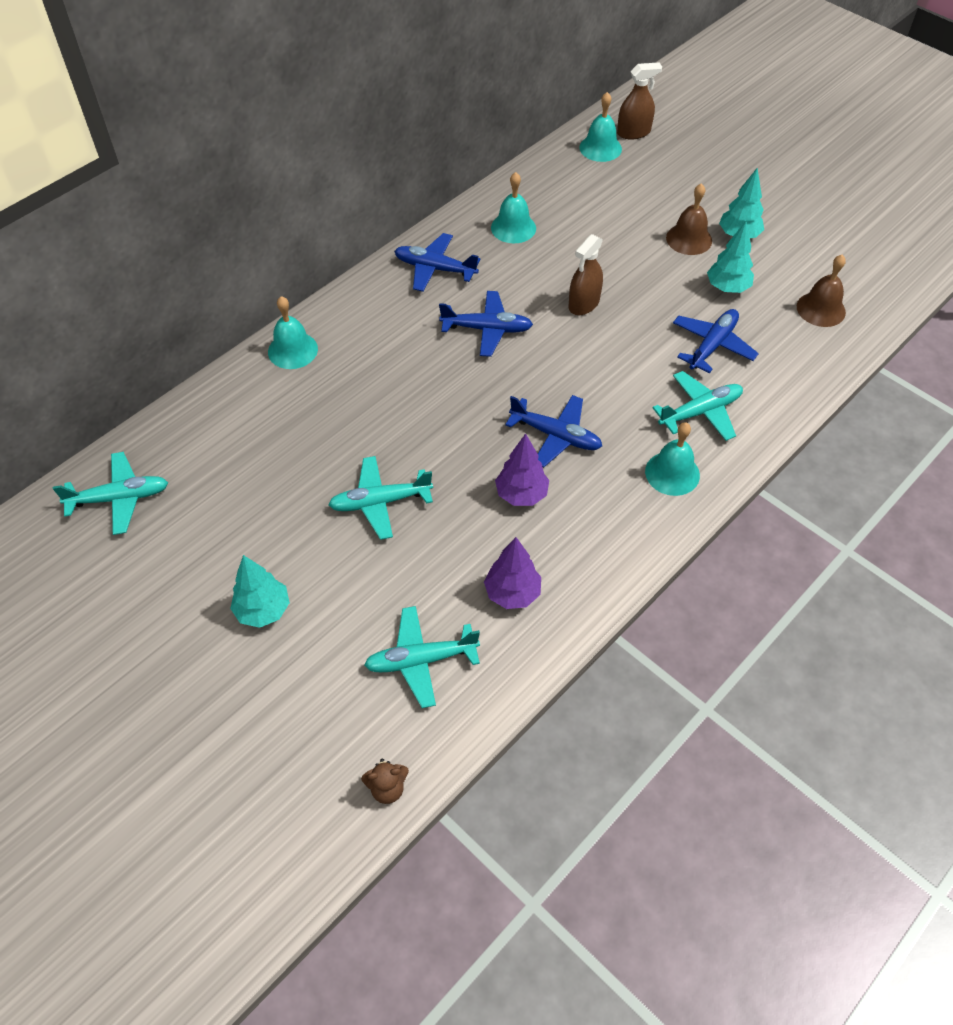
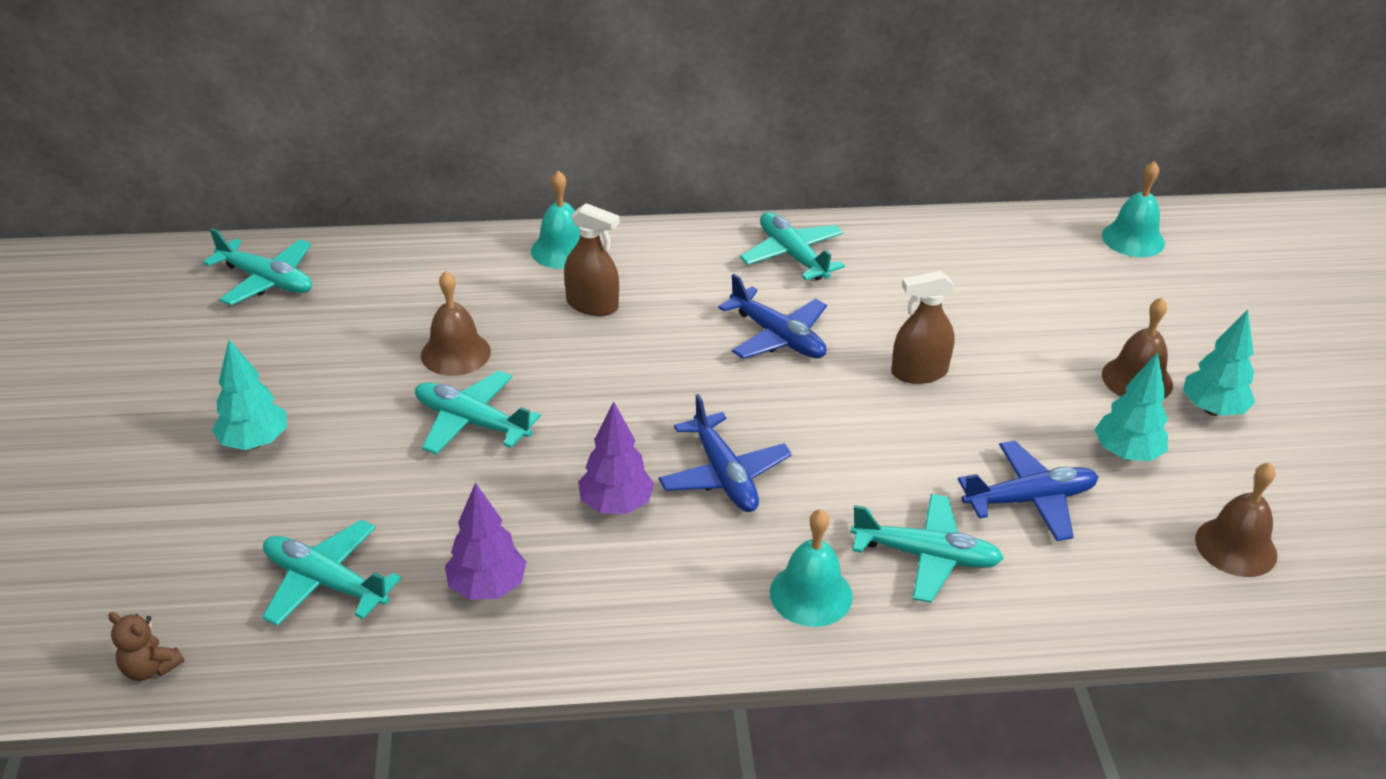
camera: 40 degrees right, 15 degrees down
(314, 464) = (455, 353): none -> brown bell
(435, 268) = (792, 255): blue plane -> turquoise plane
(513, 228) = (928, 262): turquoise bell -> none
(633, 132) = (1197, 243): brown spray bottle -> brown spray bottle (592, 305)

